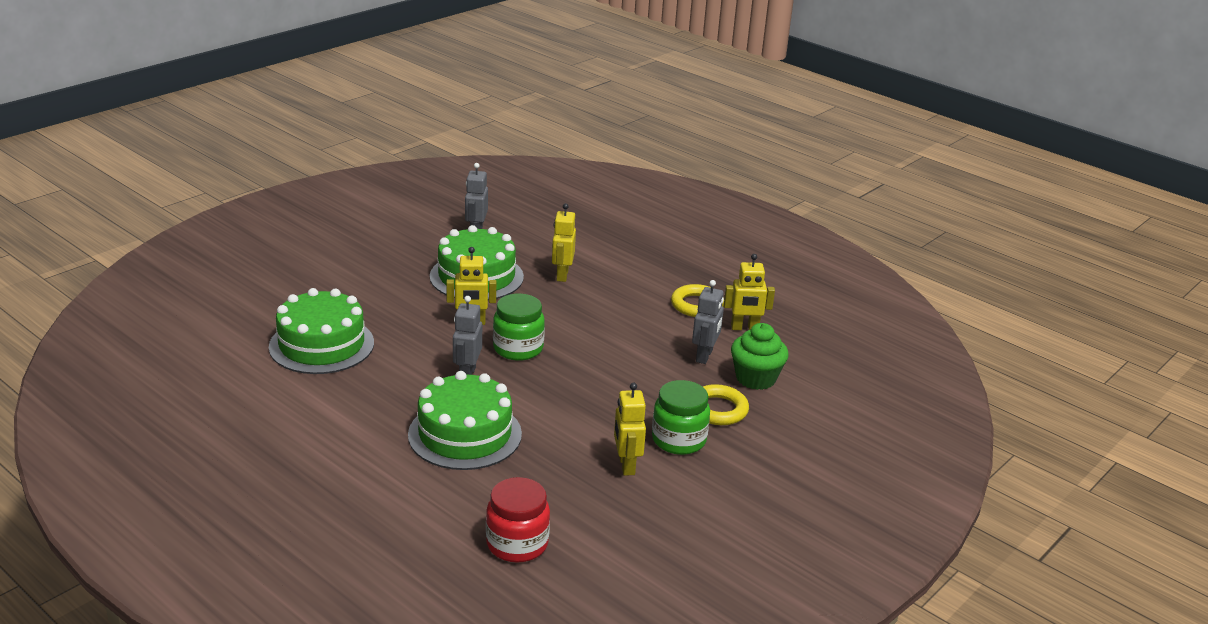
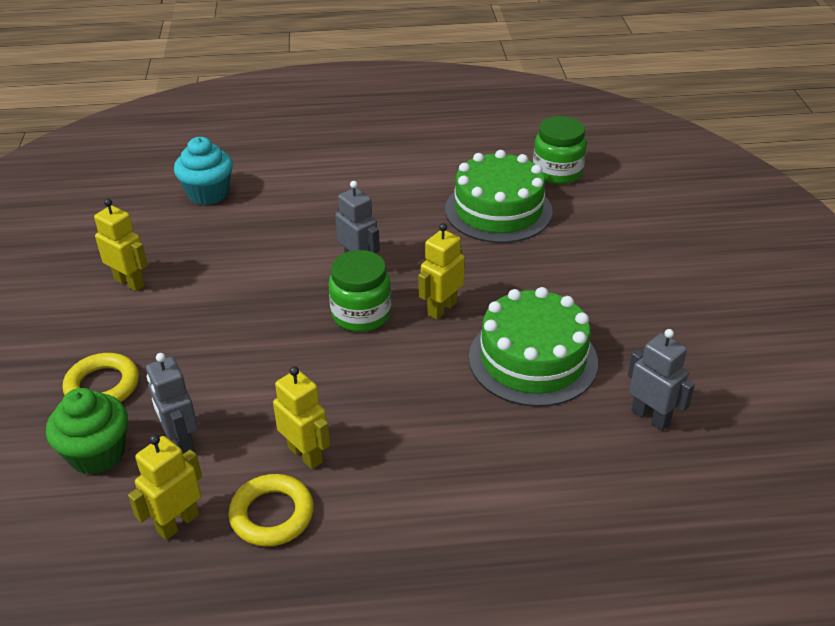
camera: 135 degrees right, 10 degrees up
(465, 434) = (282, 225): green cake -> none
(471, 502) = (208, 193): none -> turquoise cupcake
(517, 544) = (142, 192): red jar -> none
(562, 275) = (469, 432): yellow robot -> yellow robot (305, 454)
(678, 440) = (109, 331): green jar -> green jar (557, 172)

